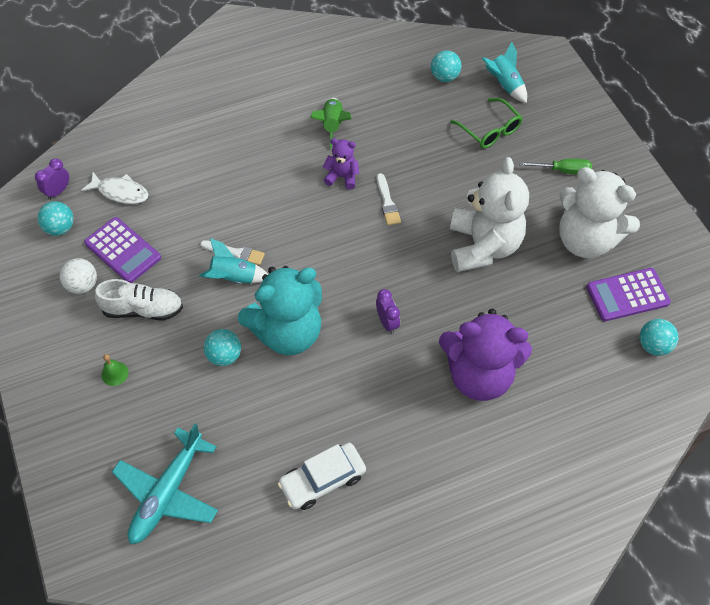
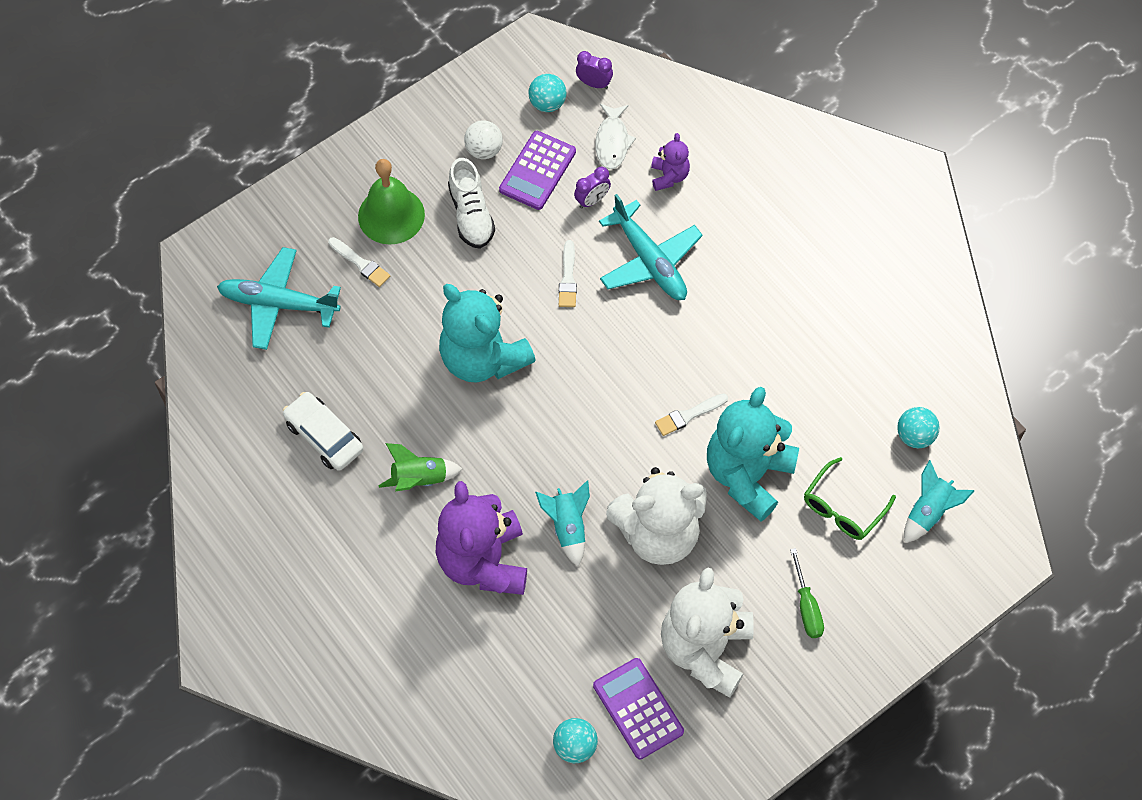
camera: 75 degrees right, 5 degrees up
(114, 373) = (391, 215): green bell -> green bell, size x2.37
(154, 410) = (361, 263): none -> white brush
(224, 355) = (438, 307): turquoise ball -> none
(234, 278) = (535, 287): turquoise rocket -> turquoise rocket (568, 527)
(242, 194) = (649, 261): none -> turquoise plane
(332, 126) = (784, 327): green rocket -> green rocket (419, 479)
(342, 177) = (710, 357): purple teddy bear -> purple teddy bear (669, 176)
(387, 322) = (523, 453): purple clock -> purple clock (592, 200)
(448, 178) = (747, 475): none -> turquoise teddy bear

